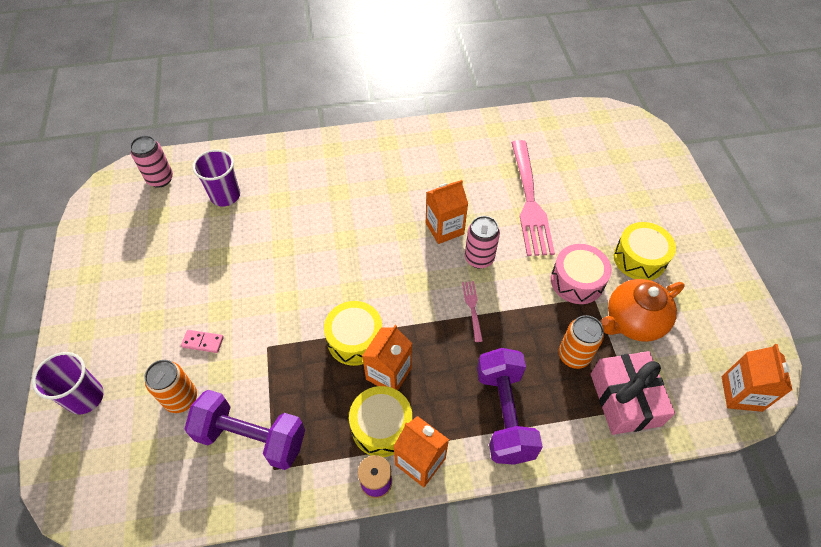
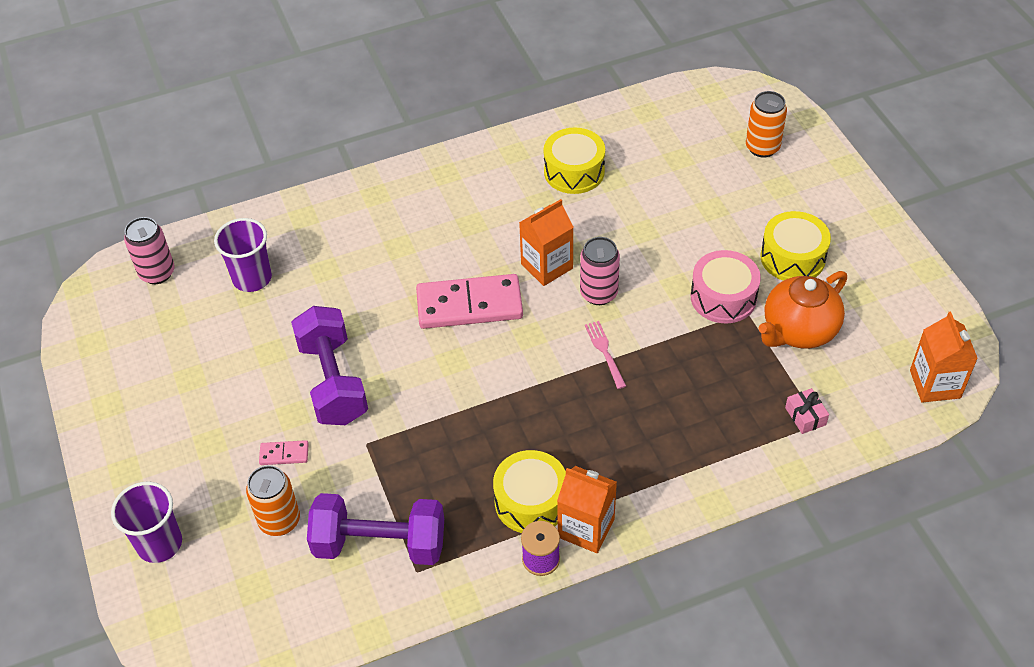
camera: 10 degrees left, 5 degrees down
(355, 339) = (472, 414): yellow drum -> yellow drum (574, 171)
(378, 248) = (469, 305): none -> pink domino
(389, 373) = (523, 444): orange carton -> none
(504, 414) = (670, 459): purple dumbbell -> purple dumbbell (333, 381)
(529, 201) = (645, 214): pink fork -> none
(574, 356) = (737, 381): orange can -> orange can (762, 147)
(625, 399) = (805, 416): pink gift -> pink gift, size x0.45

